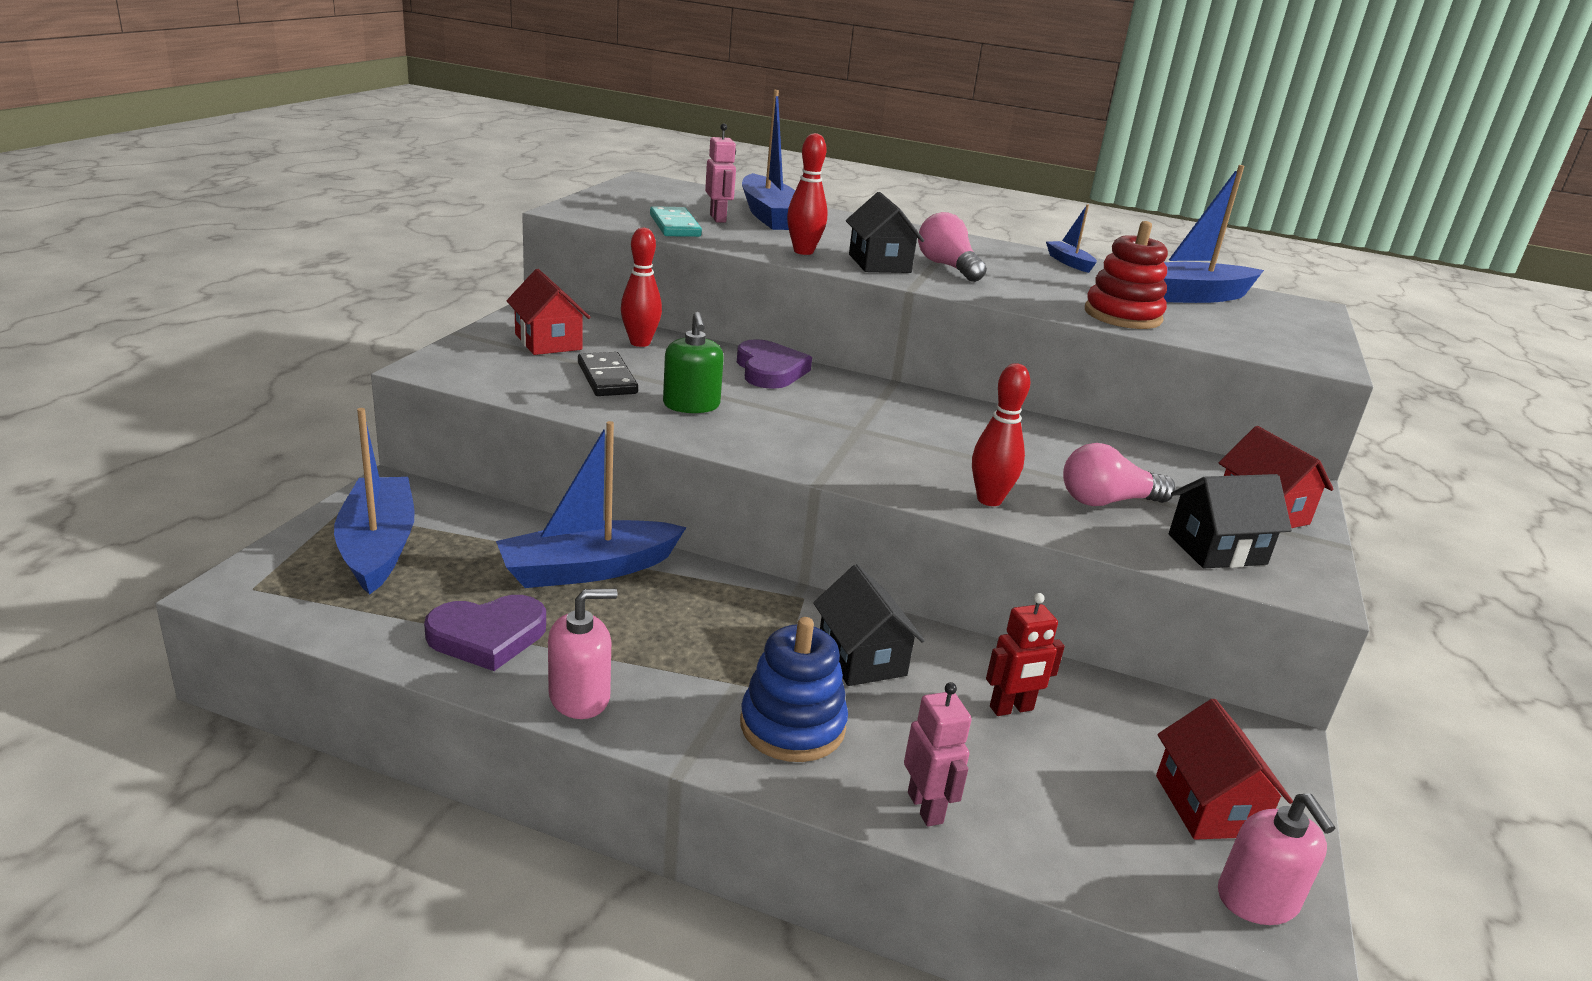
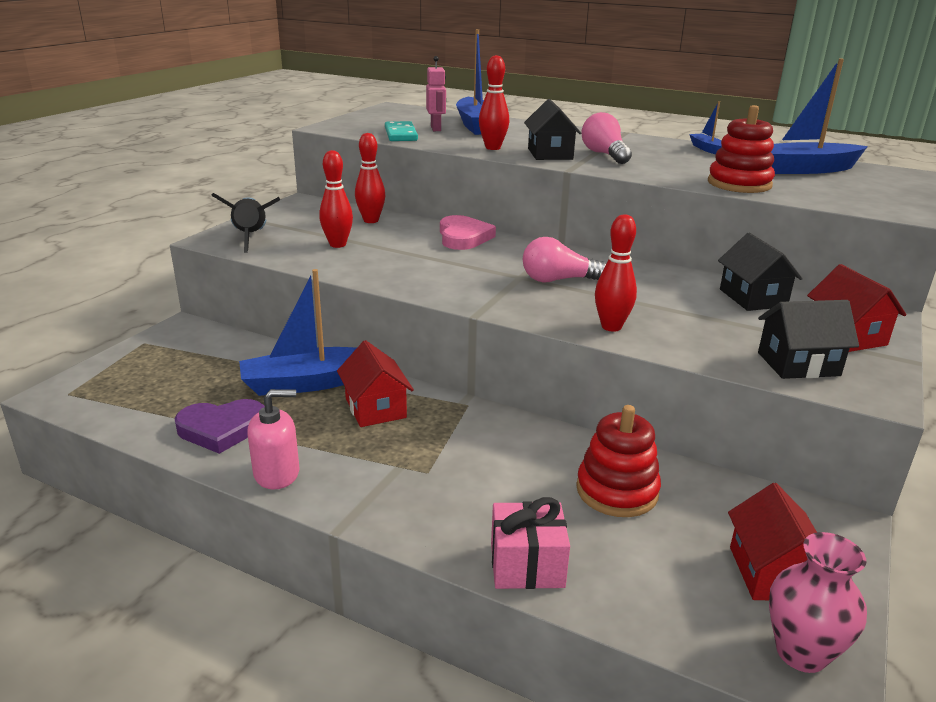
camera: 10 degrees right, 0 degrees up
(378, 547) = (162, 366): blue boat -> none
(484, 365) = (251, 237): none -> black rocket
(548, 342) = (303, 221): red house -> red house (375, 408)
(606, 378) = (337, 244): black domino -> red bowling pin
(691, 405) = (395, 262): green soap dispenser -> none
(769, 370) = (463, 237): purple heart -> pink heart
(792, 726) = (434, 499): blue stacking toy -> none
(862, 658) = (503, 449): black house -> black house (753, 298)
(925, 807) = (527, 565): pink robot -> pink gift
(1011, 709) = (617, 491): red robot -> red stacking toy
(1107, 501) = (711, 328): pink light bulb -> pink light bulb (558, 280)
(1257, 899) = (801, 652): pink soap dispenser -> pink vase

